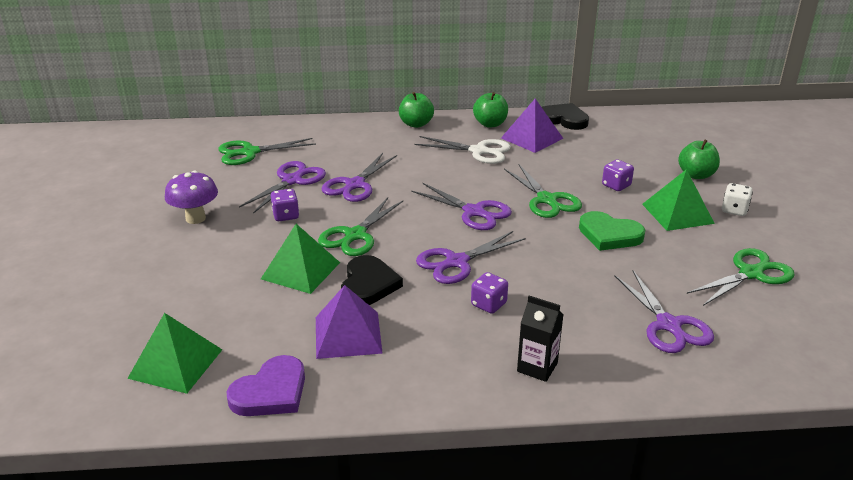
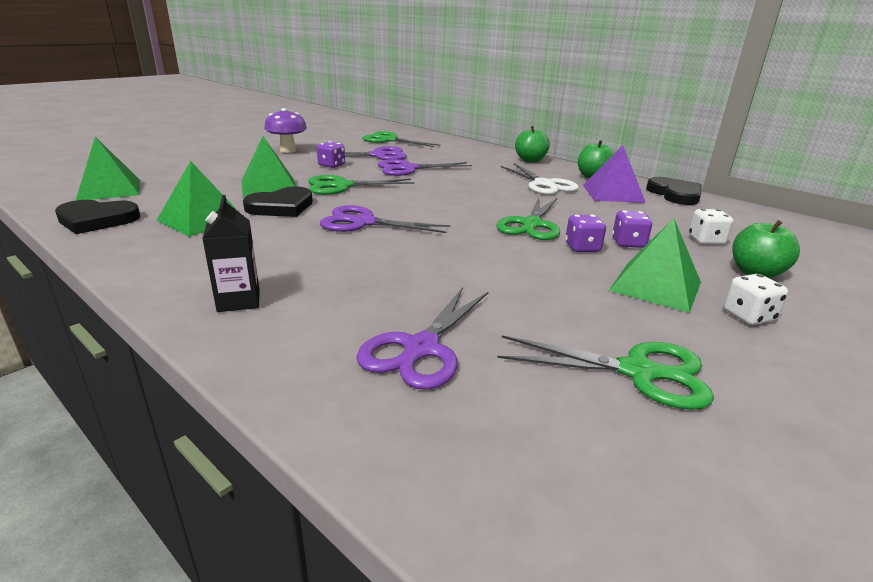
camera: 45 degrees right, 5 degrees down
(271, 392) = (97, 220): purple heart -> black heart
(348, 335) = (201, 220): purple pyramid -> green pyramid
(474, 212) = (451, 207): purple scissors -> none
(488, 304) = (317, 251): purple dice -> purple dice (582, 248)
(609, 235) = (534, 265): green heart -> none
(642, 160) = (706, 240): none -> white dice

